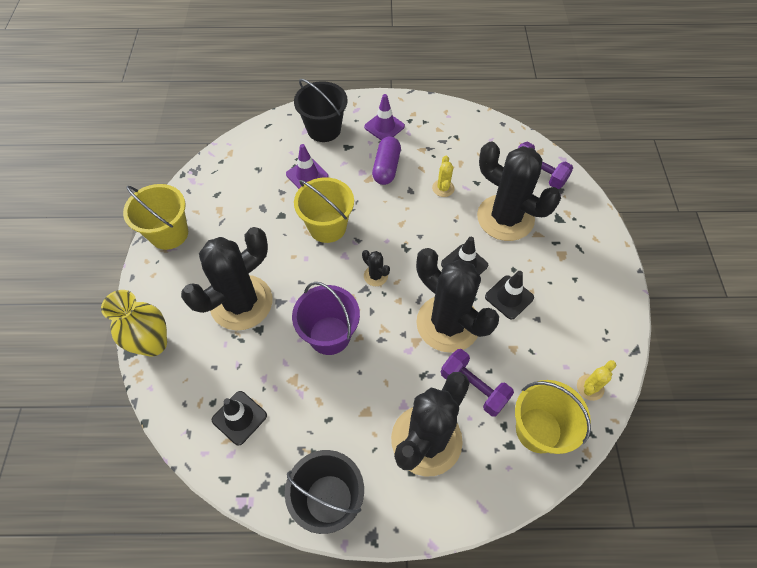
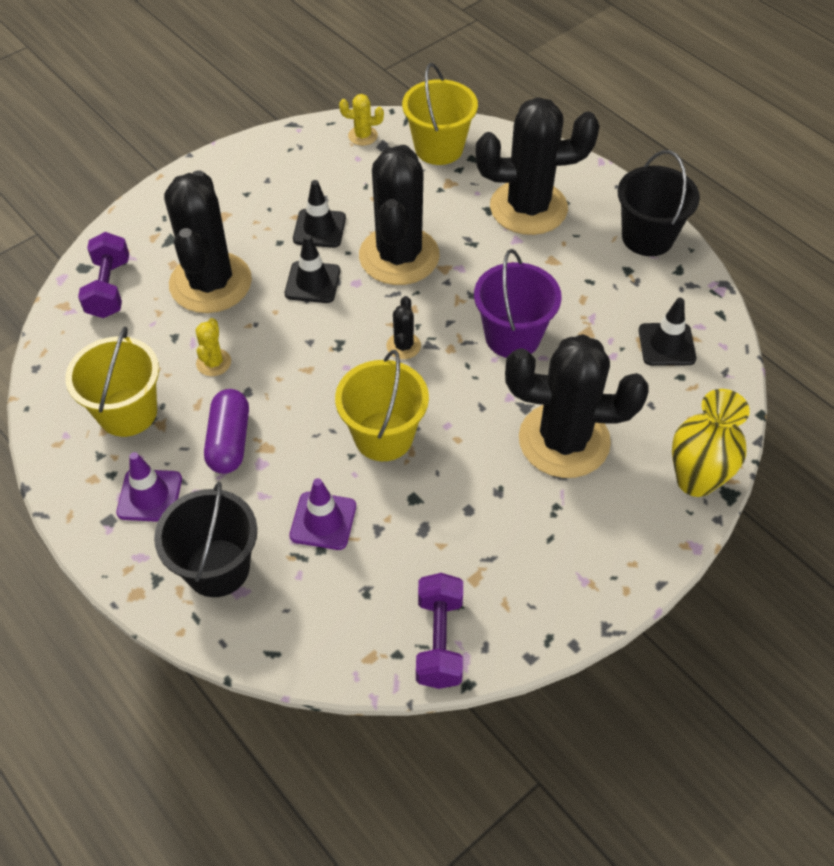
camera: 130 degrees left, 5 degrees down
(169, 233) = (567, 603): yellow bucket -> yellow bucket (127, 412)
(386, 168) = (229, 441): purple capsule -> purple capsule turned 60 degrees counterclockwise
(443, 188) = (213, 363): yellow cactus -> yellow cactus turned 45 degrees counterclockwise
(473, 387) = (446, 204): purple dumbbell -> purple dumbbell (439, 640)

